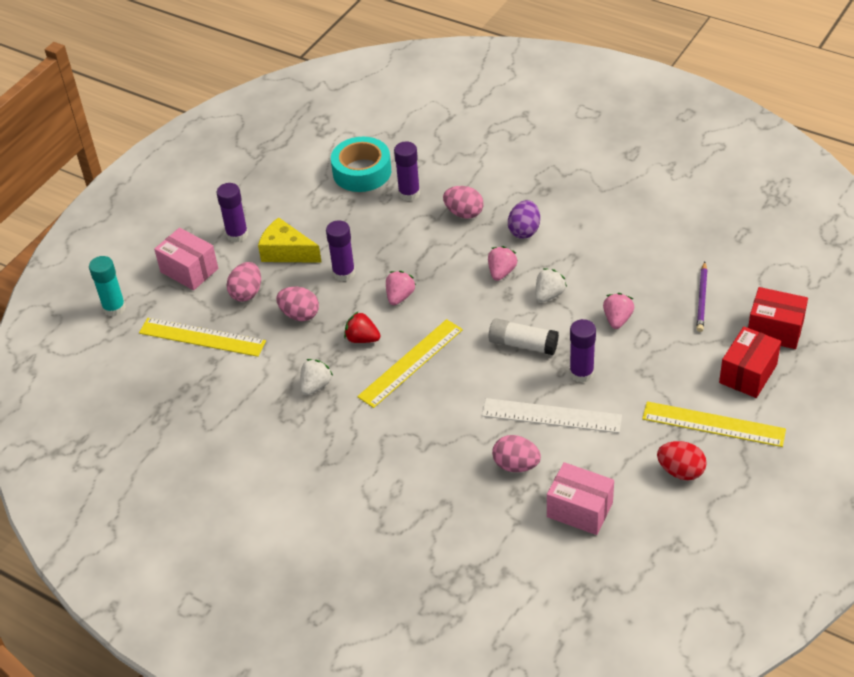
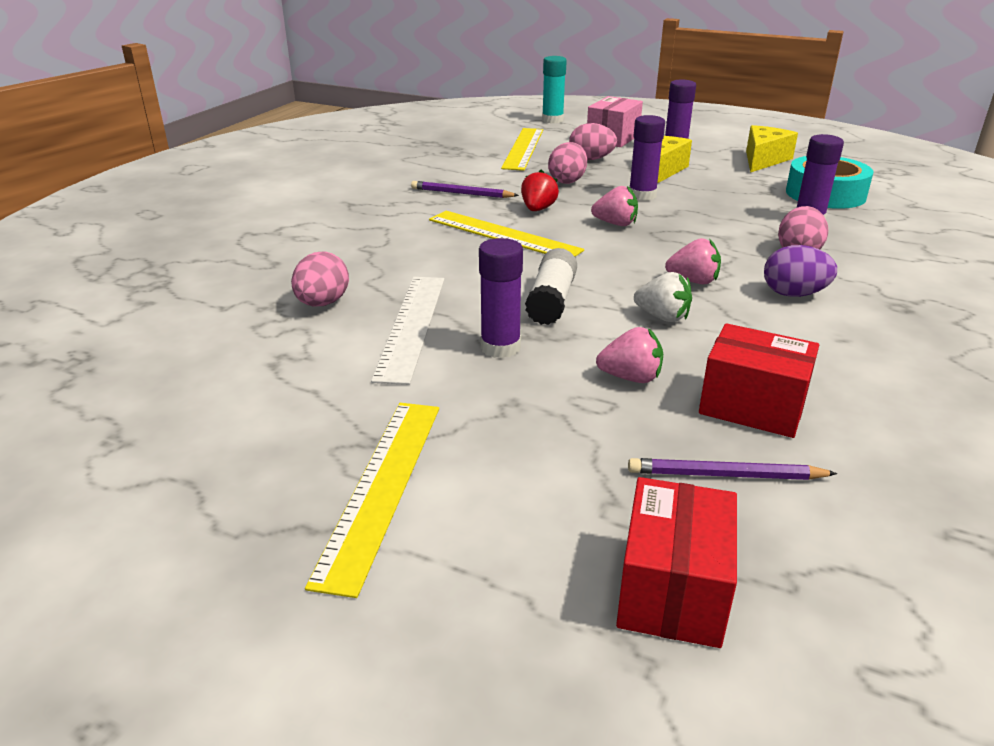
camera: 80 degrees right, 15 degrees down
(277, 186) = (763, 160): none -> yellow cheese
(315, 386) = (462, 193): white strawberry -> purple pencil
(579, 509) = (226, 352): pink box -> none
(680, 471) = (274, 446): red egg -> none
(748, 374) = (522, 540): red box -> red box (752, 406)

